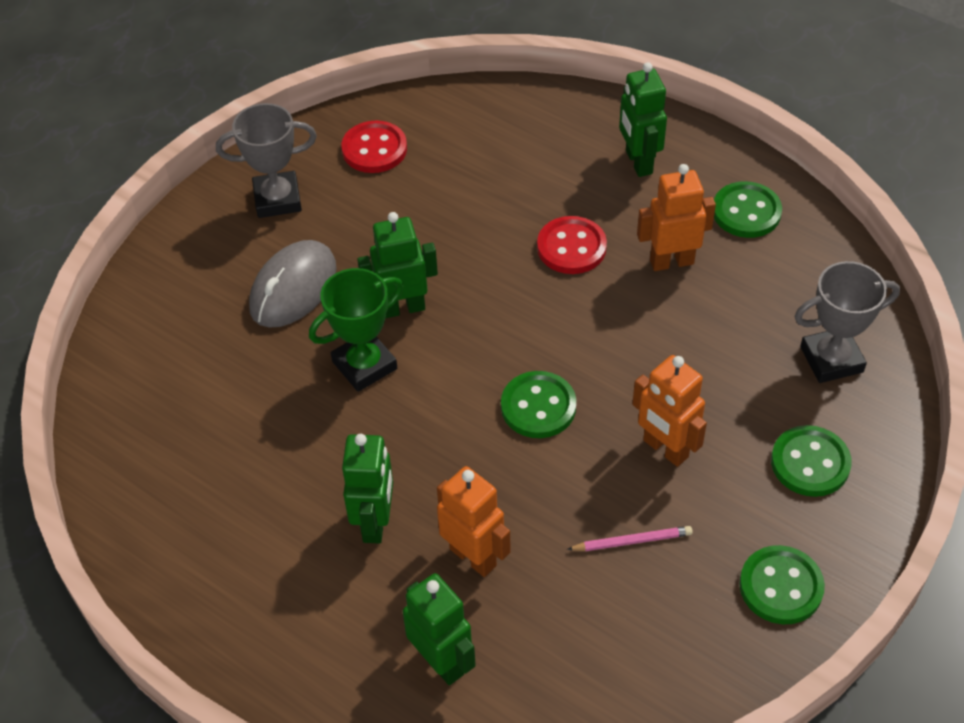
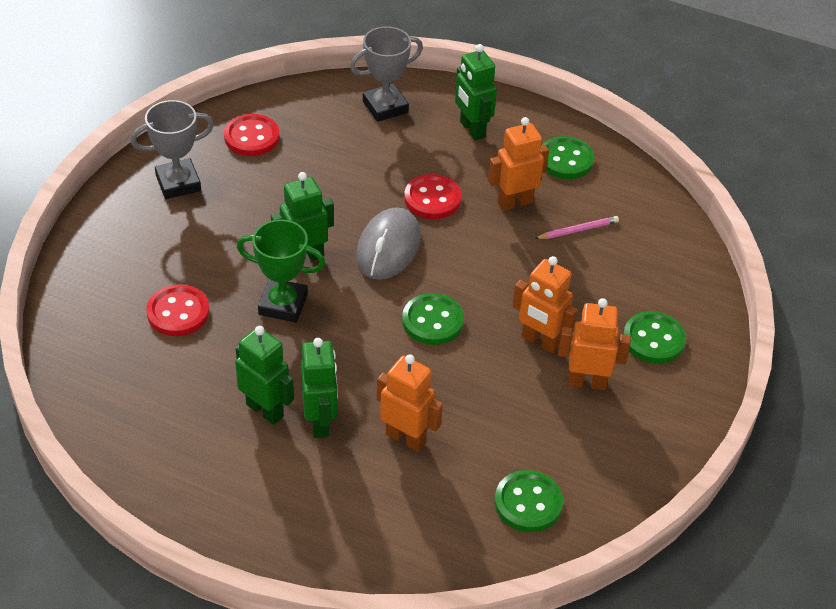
camera: 15 degrees left, 5 degrees down
(241, 362) = (178, 312): none -> red button
(293, 288) = (209, 251): grey mouse -> grey mouse (388, 248)
(364, 365) = (283, 304): green trophy -> green trophy turned 60 degrees clockwise
(442, 661) = (398, 518): green robot -> green robot (265, 410)
(632, 541) = (529, 412): pink pencil -> pink pencil (578, 230)
(713, 510) = (587, 382): none -> orange robot
(781, 586) = (650, 430): green button -> green button (528, 503)
(831, 359) = (654, 263): grey trophy -> grey trophy (385, 107)

